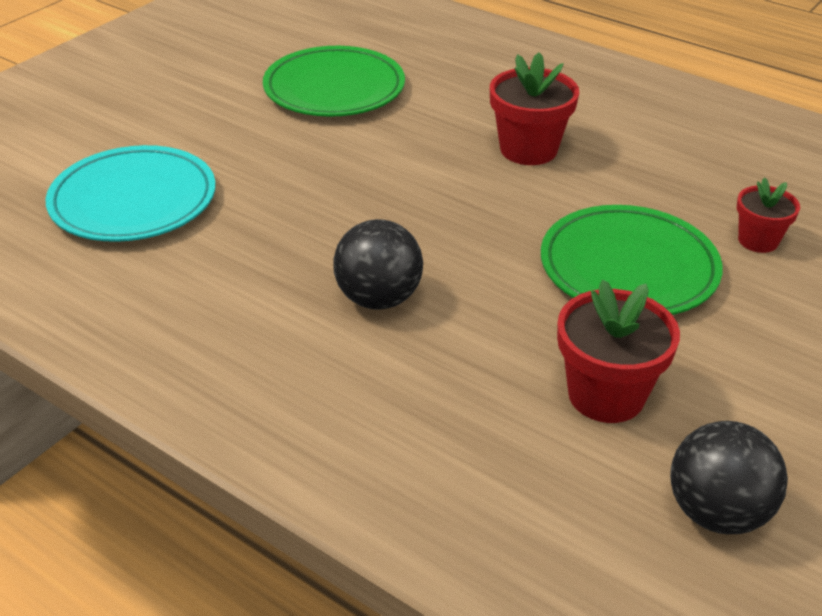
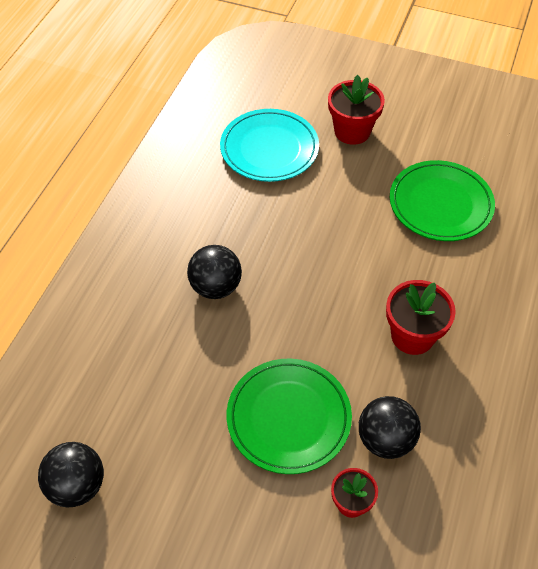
camera: 75 degrees right, 15 degrees up
(606, 395) = (160, 418): red flower pot -> red flower pot (352, 131)
(673, 198) = (385, 439): none -> black ball

